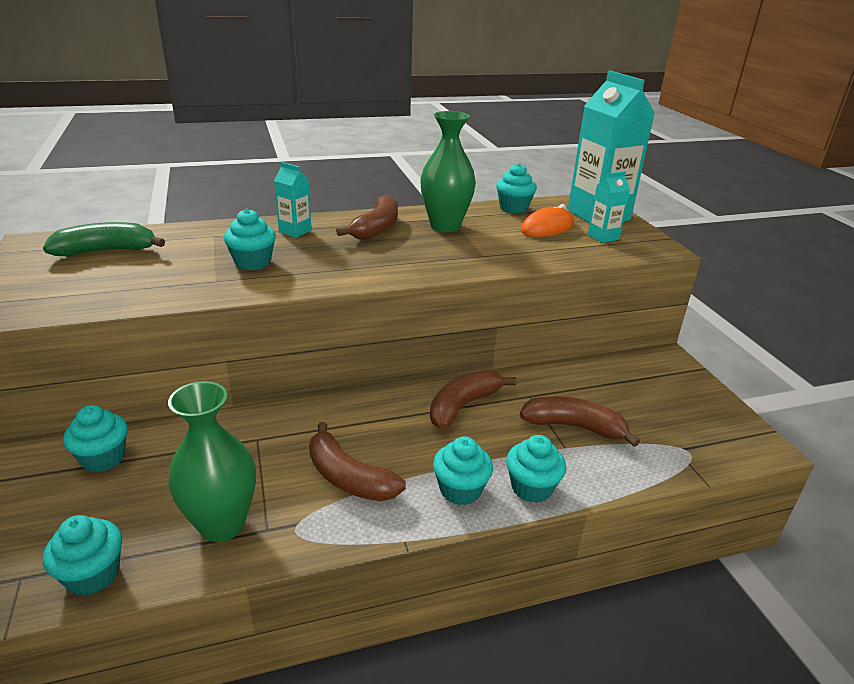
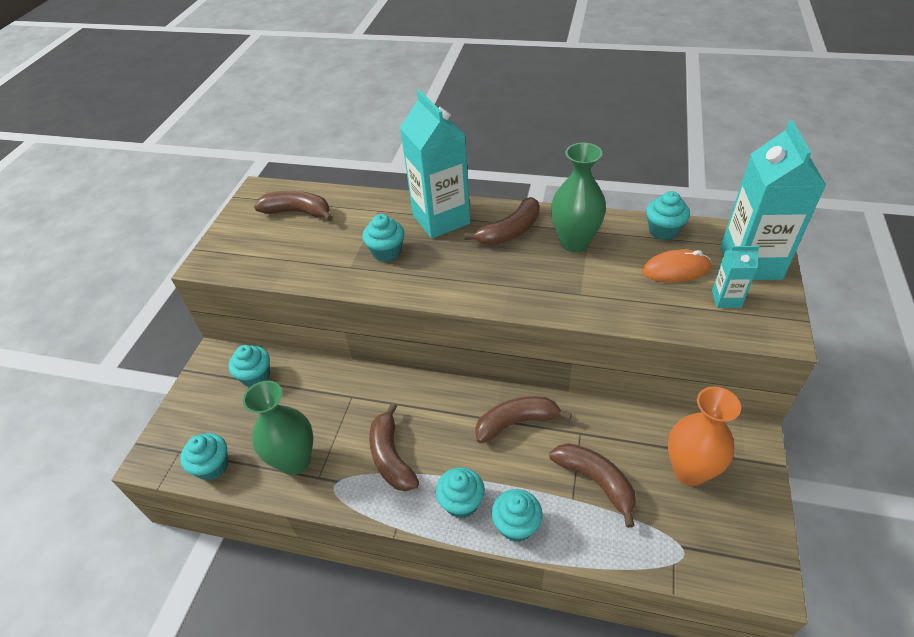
camera: 35 degrees right, 15 degrees up
(106, 251) = (298, 212): green banana -> brown banana
(295, 231) = (441, 219): turquoise carton -> turquoise carton, size x2.16
(641, 393) = (689, 471): none -> orange vase

